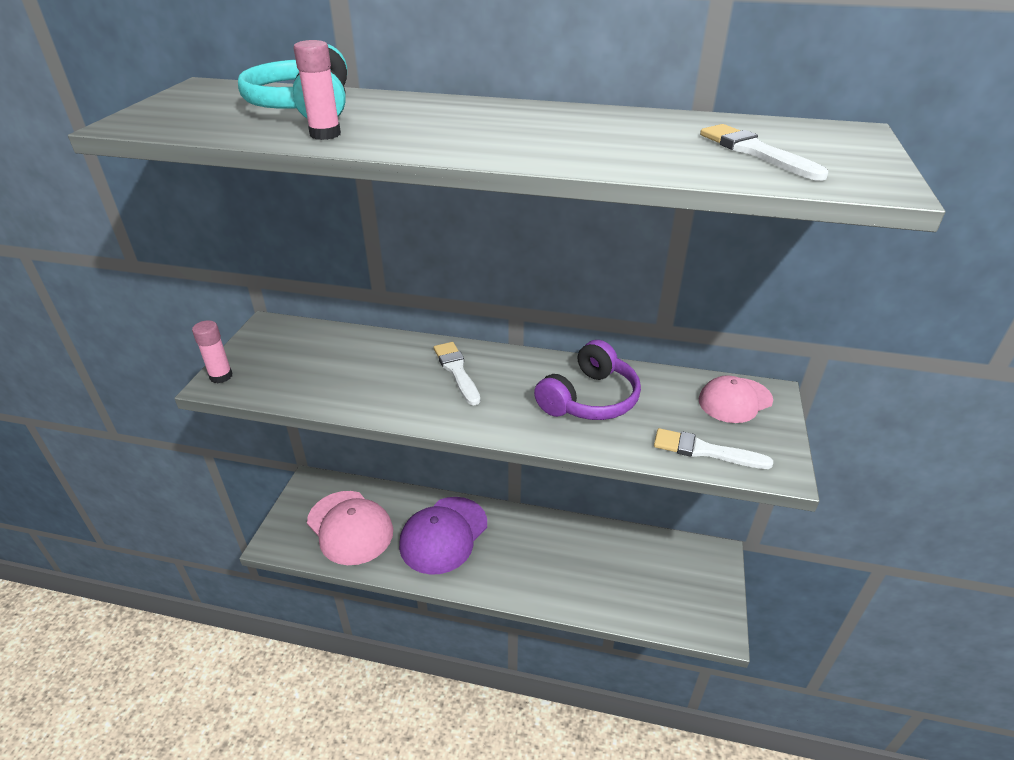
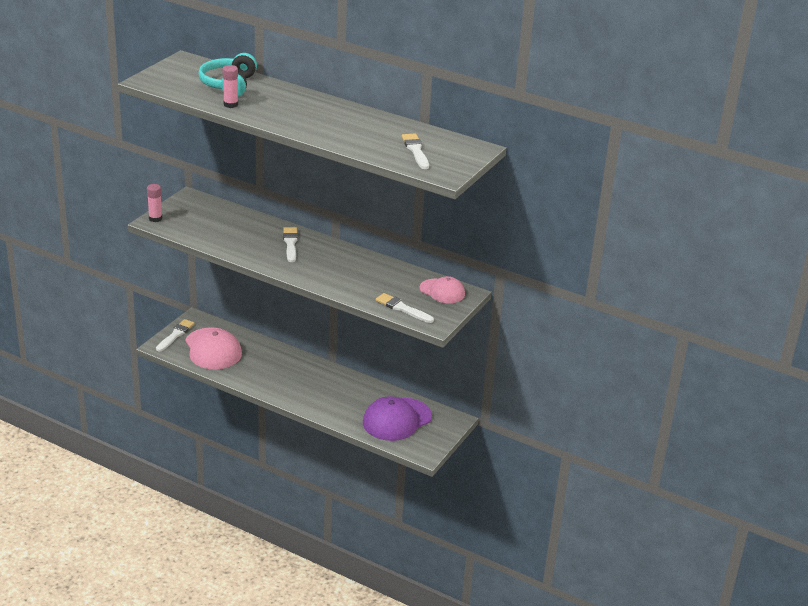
camera: 15 degrees right, 5 degrees down
(291, 517) = (176, 335): none -> white brush
(443, 535) = (273, 367): purple cap -> purple cap (397, 419)
(589, 399) = (358, 273): purple headphones -> none
(735, 400) = (442, 291): pink cap -> pink cap turned 135 degrees counterclockwise

